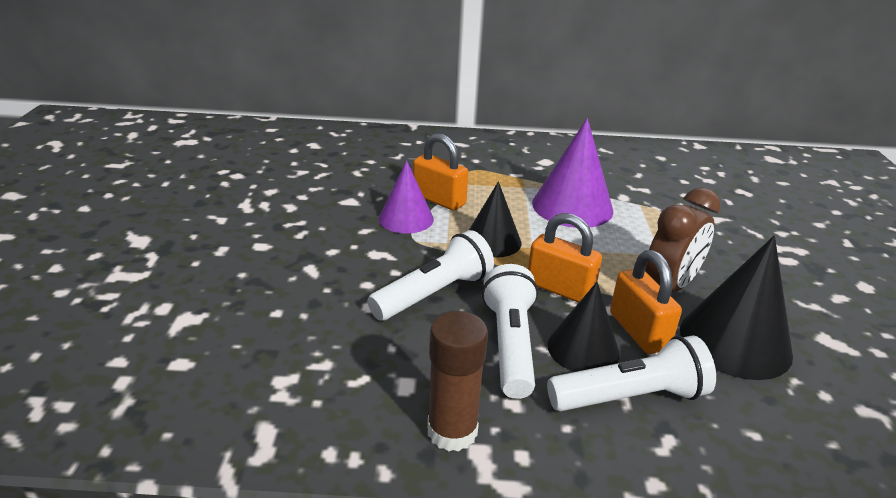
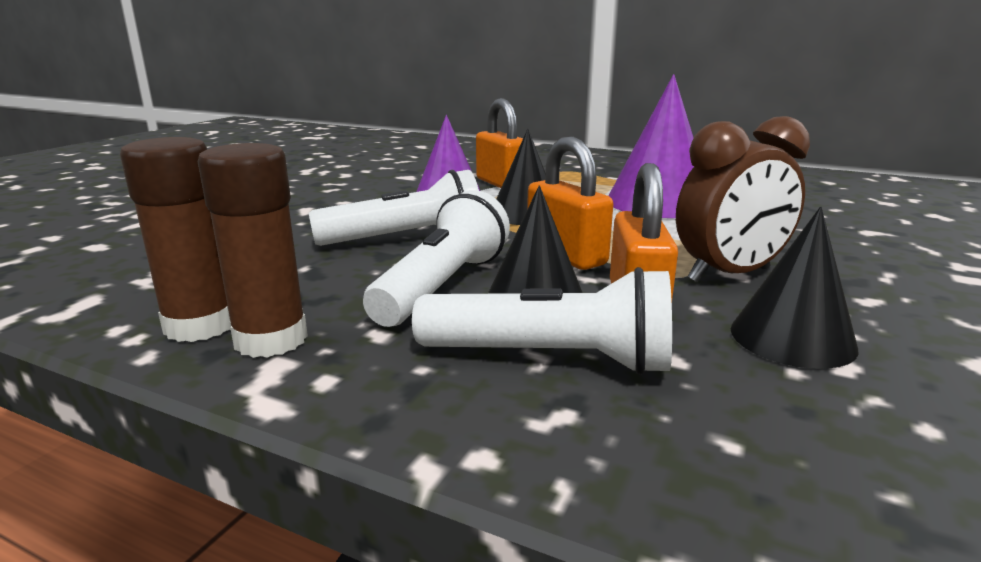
camera: 25 degrees right, 10 degrees down
(388, 432) = (200, 325): none -> brown glue stick
(735, 341) = (792, 338): black cone -> black cone, size x0.65

